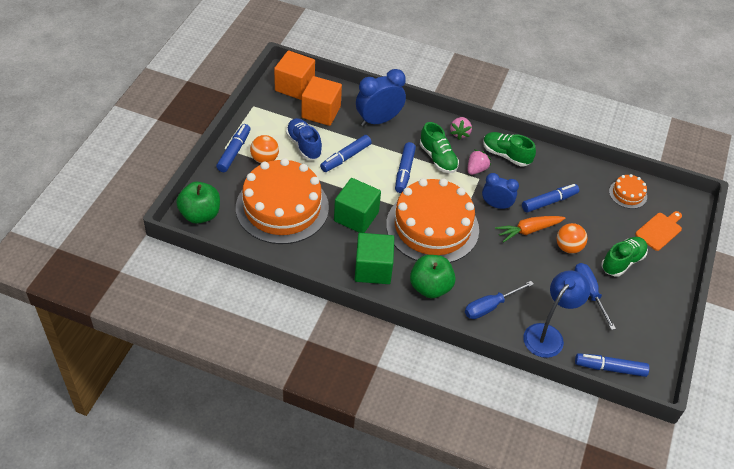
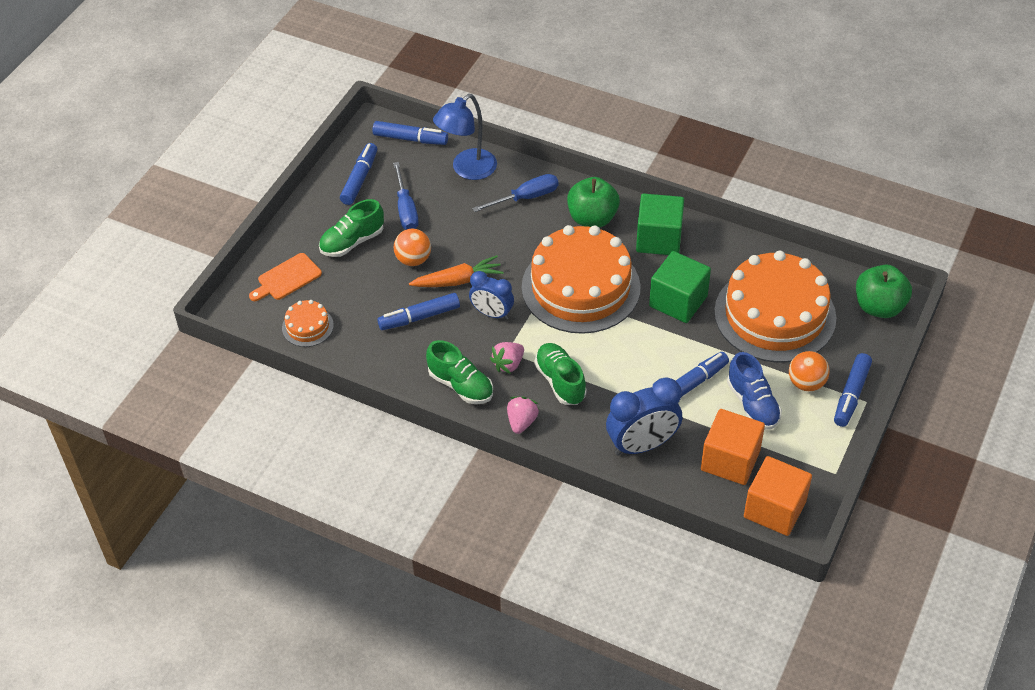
camera: 170 degrees left, 0 degrees up
(404, 171) = (610, 362): blue marker -> blue marker (360, 179)

